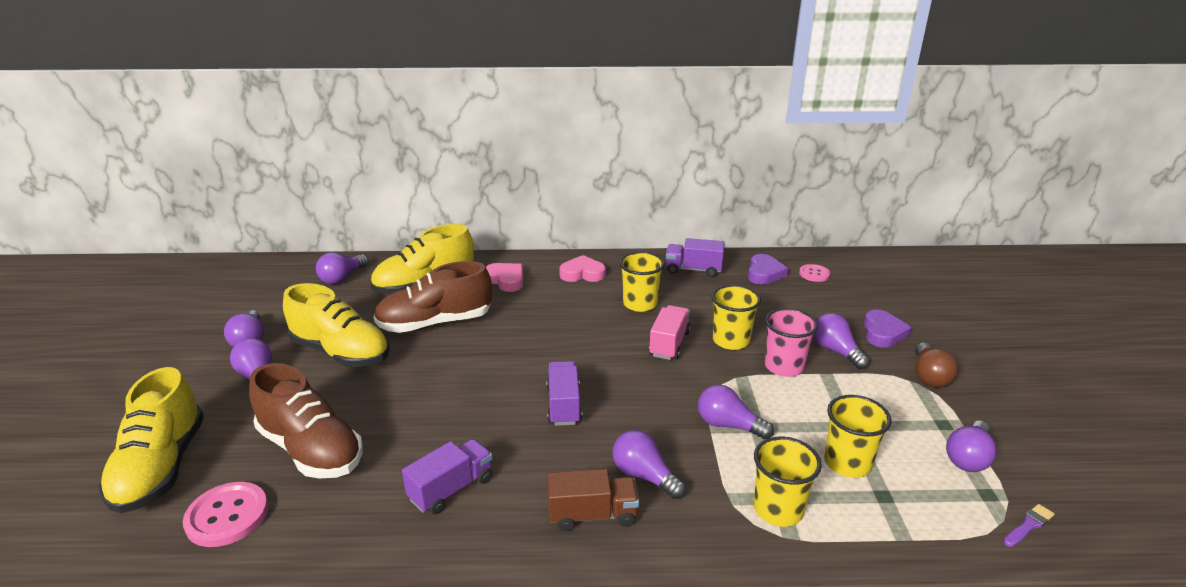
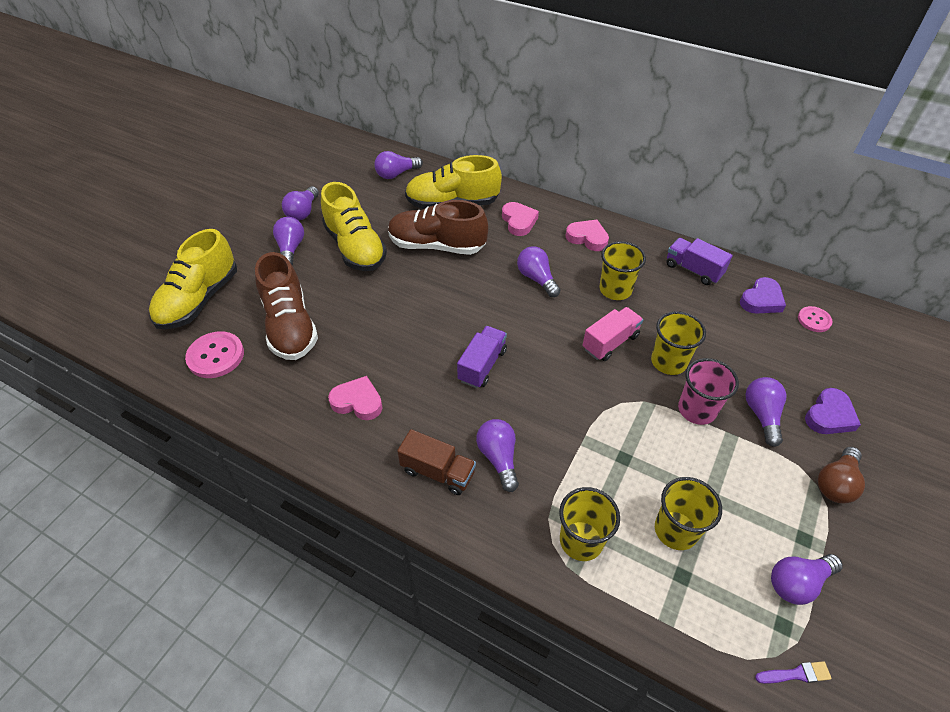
camera: 30 degrees right, 20 degrees up
(451, 489) = (358, 402): purple truck -> pink heart
(728, 425) = (600, 445): purple light bulb -> purple light bulb (536, 279)

